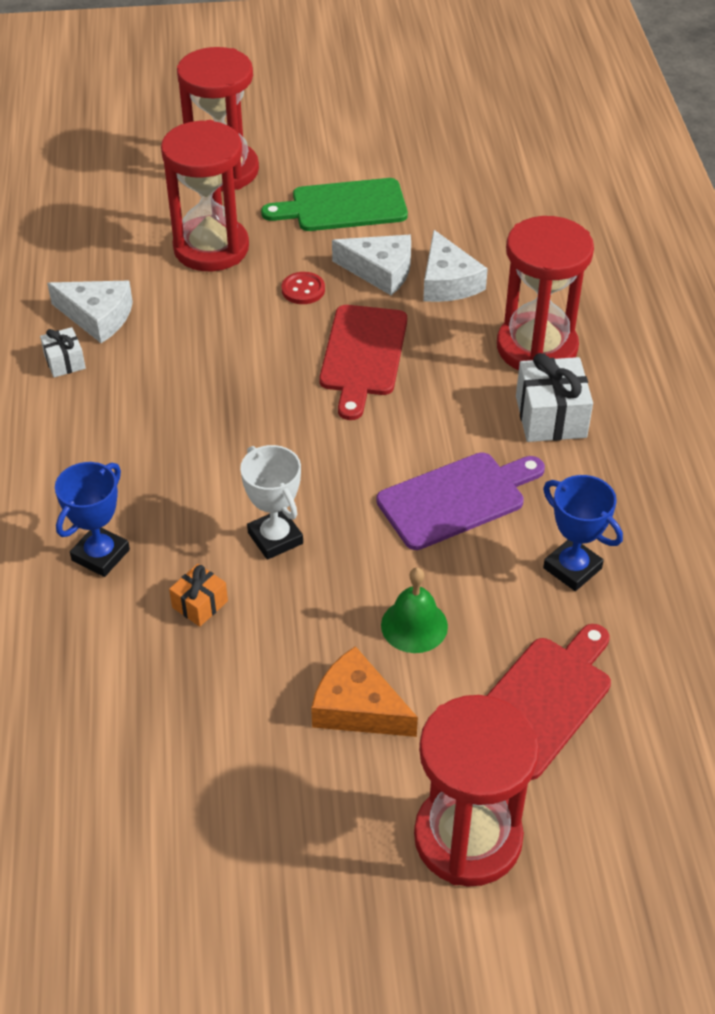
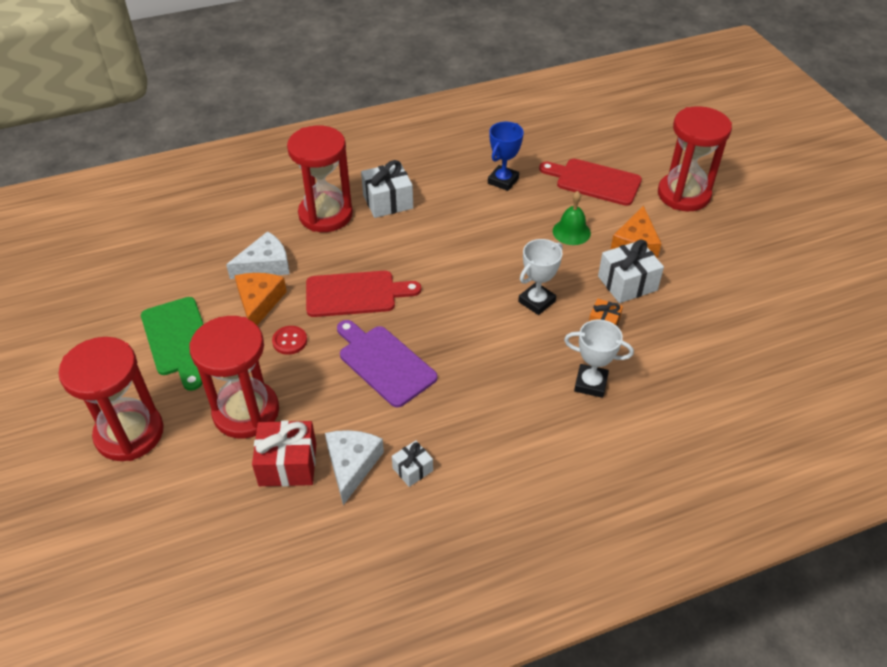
camera: 105 degrees left, 0 degrees up
(100, 555) = (590, 383): blue trophy -> white trophy
(125, 271) = (288, 464): none -> red gift
(269, 662) = (627, 283): none -> white gift
(380, 271) = (259, 302): white cheese -> orange cheese
(456, 499) = (471, 230): purple cutting board -> purple cutting board (384, 363)

